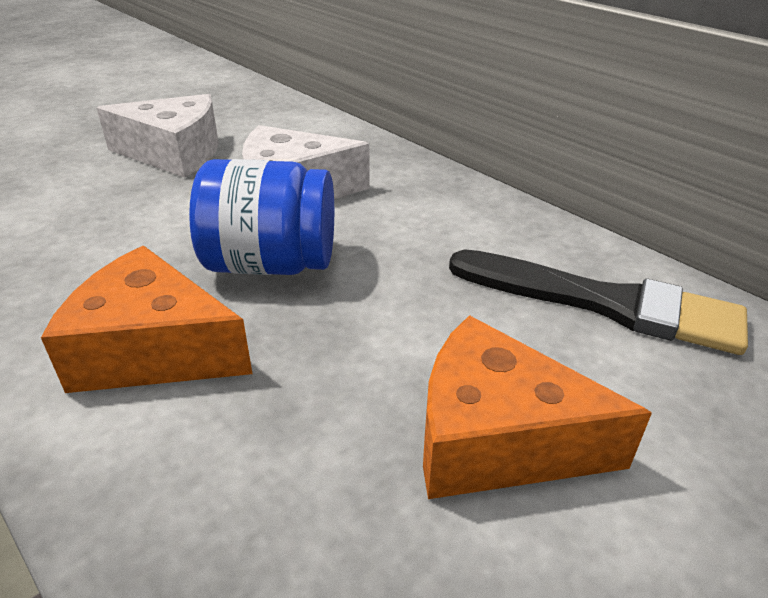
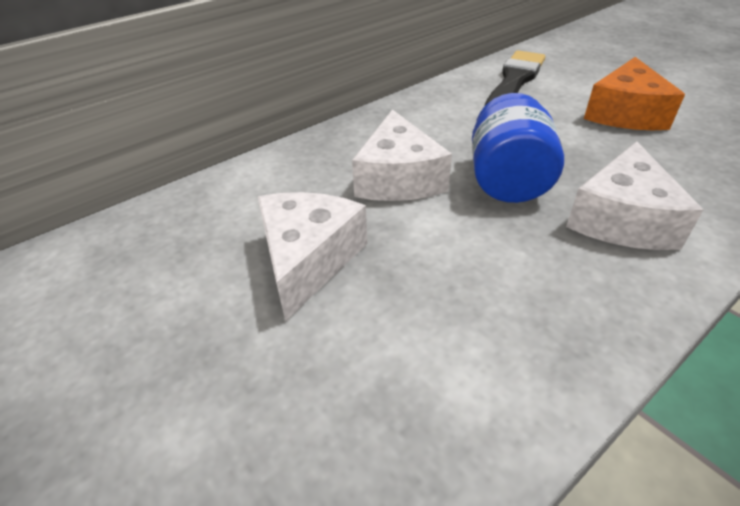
camera: 85 degrees left, 5 degrees up
(153, 350) = (621, 219): orange cheese -> white cheese

